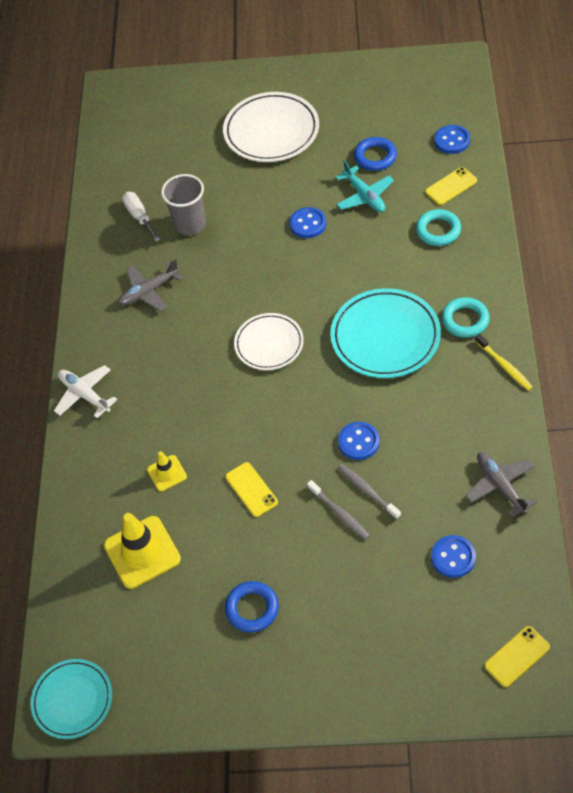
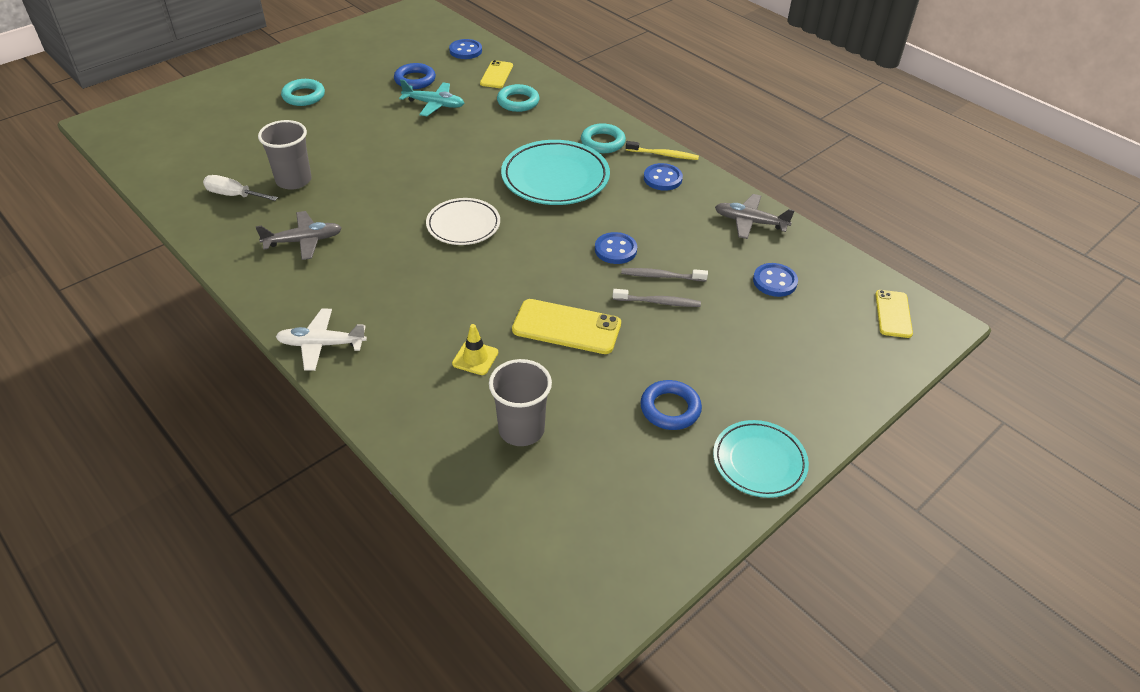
camera: 50 degrees left, 10 degrees down
(72, 700) = (594, 595): turquoise plate -> turquoise plate (759, 461)
(142, 552) = (521, 429): yellow traffic cone -> grey cup
(148, 291) = (304, 241): grey plane -> grey plane turned 120 degrees counterclockwise
(251, 489) = (566, 327): yellow phone -> yellow phone, size x1.59
(271, 131) = (303, 96): white plate -> turquoise ring
(308, 224) = (405, 138): blue button -> blue button (662, 178)

